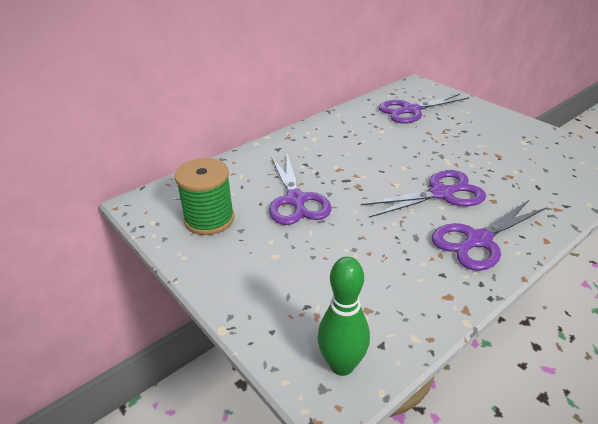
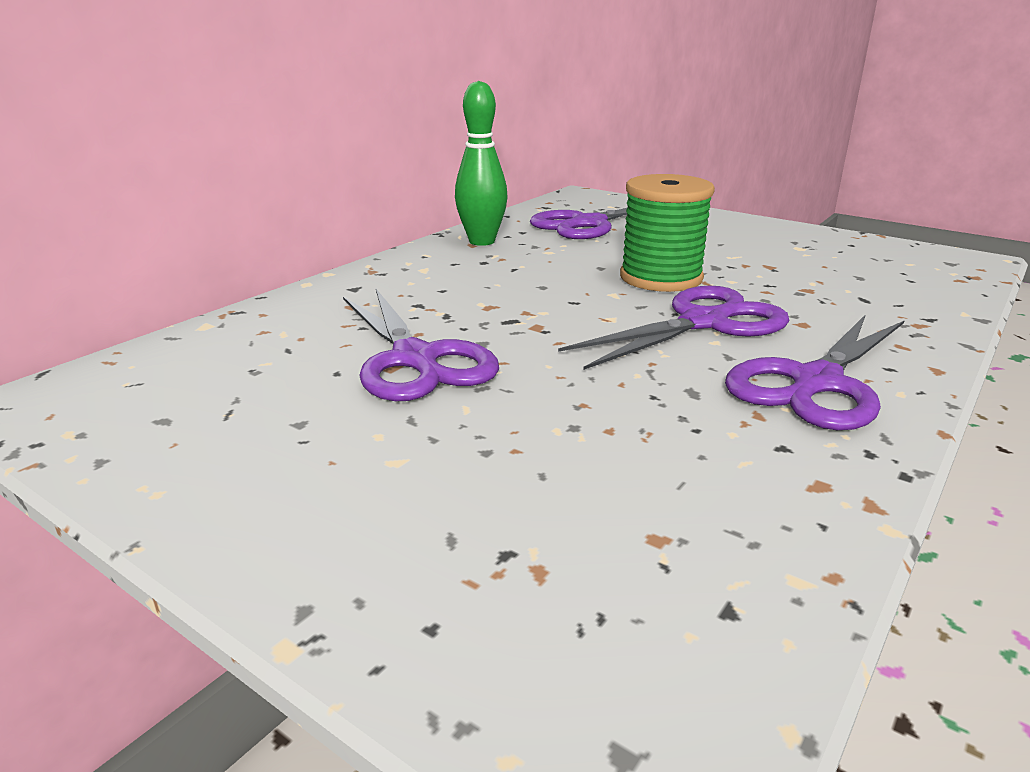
camera: 15 degrees left, 10 degrees down
(209, 219) = (218, 412): green spool -> green spool (661, 278)
(342, 365) = (652, 679): green bowling pin -> green bowling pin (482, 241)

